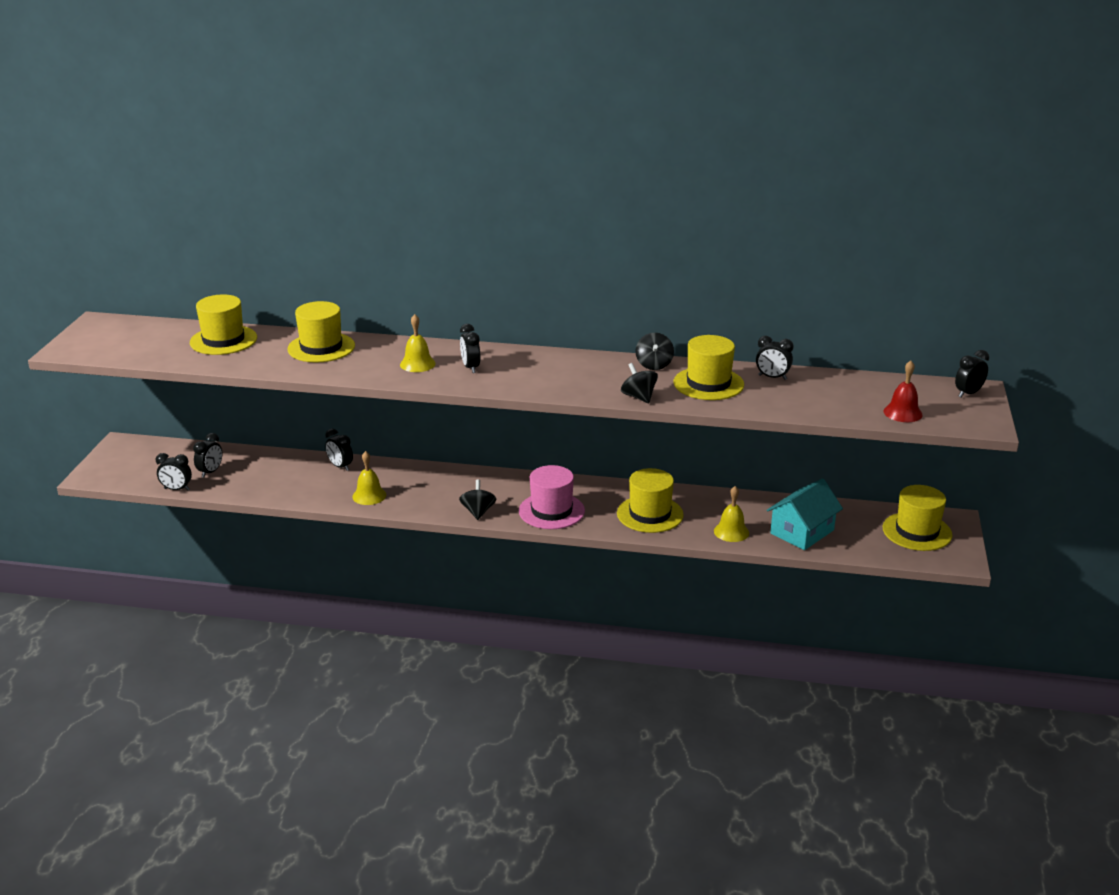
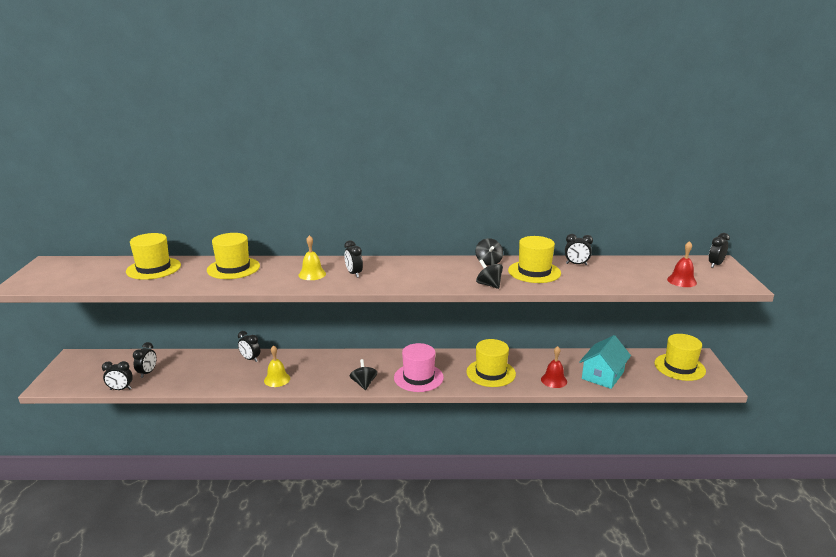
camera: 10 degrees left, 5 degrees down
(731, 532) = (554, 380): yellow bell -> red bell

